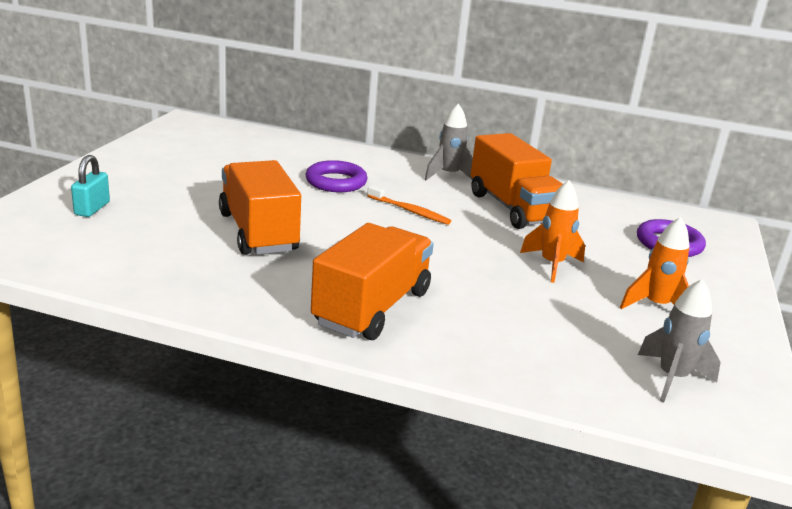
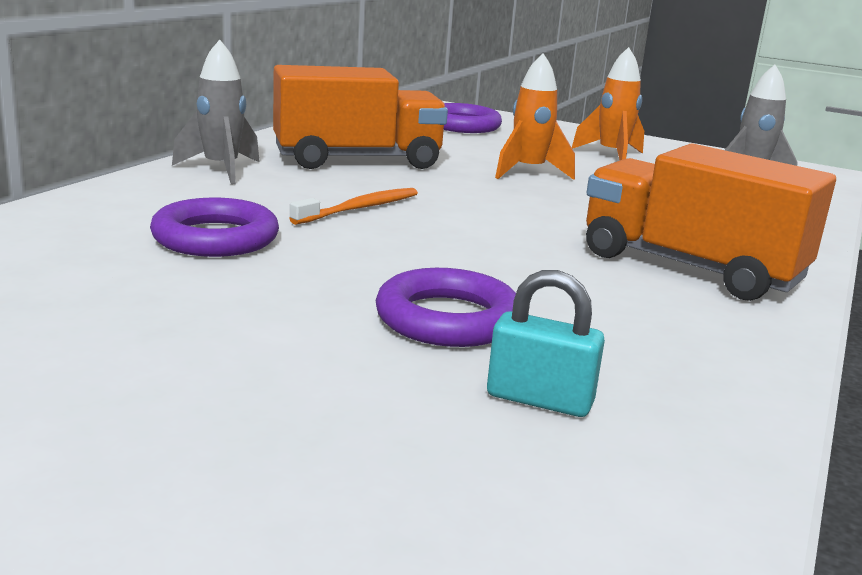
camera: 80 degrees left, 5 degrees down
(92, 208) = (297, 525): turquoise padlock -> turquoise padlock (539, 399)
(258, 232) = (448, 319): orange truck -> purple ring

